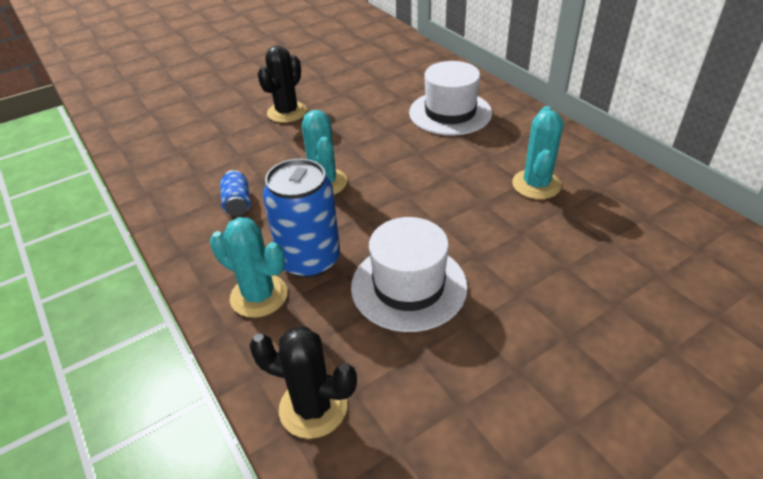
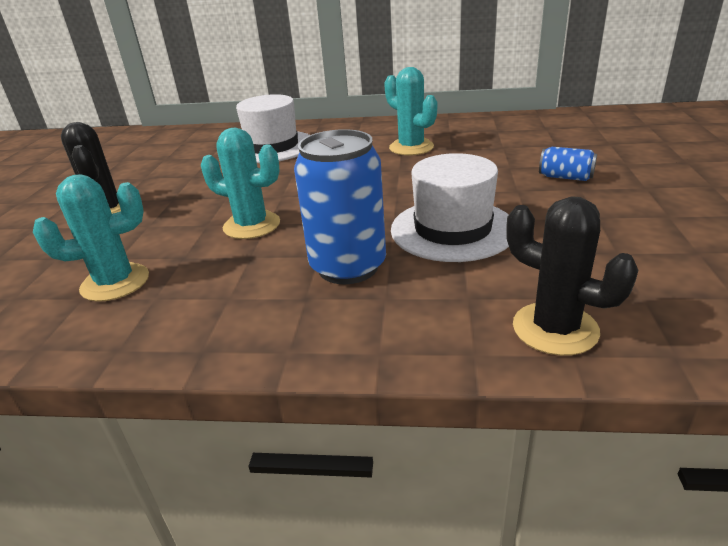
camera: 50 degrees left, 10 degrees down
(237, 203) = (188, 283): blue can -> blue can (565, 177)
(259, 296) = (356, 314): turquoise cactus -> turquoise cactus (115, 282)
(313, 407) = (555, 329): black cactus -> black cactus turned 75 degrees clockwise

